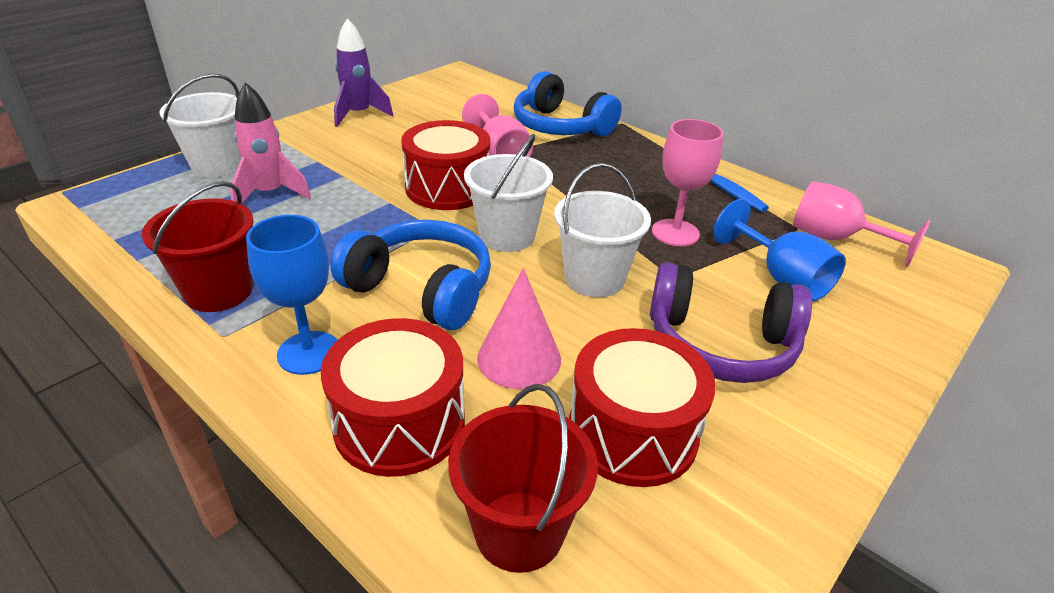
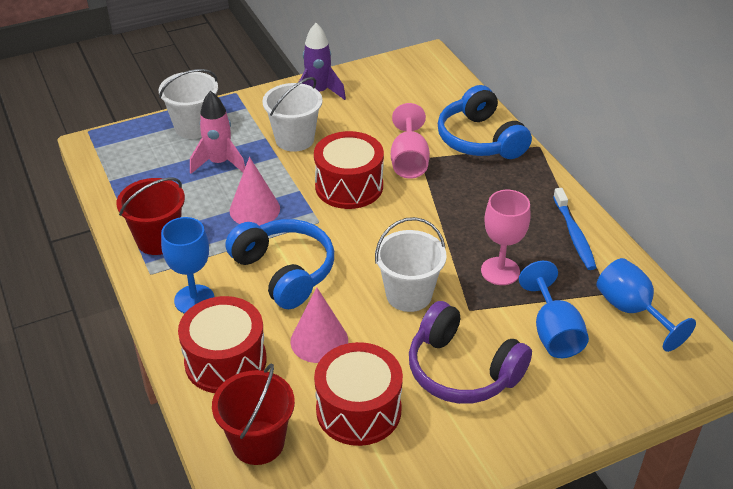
camera: 25 degrees right, 5 degrees up
(342, 231) = (254, 209): none -> pink cone
(507, 236) = (368, 242): white bucket -> white bucket (294, 139)
(835, 239) = (632, 311): pink goblet -> blue goblet

